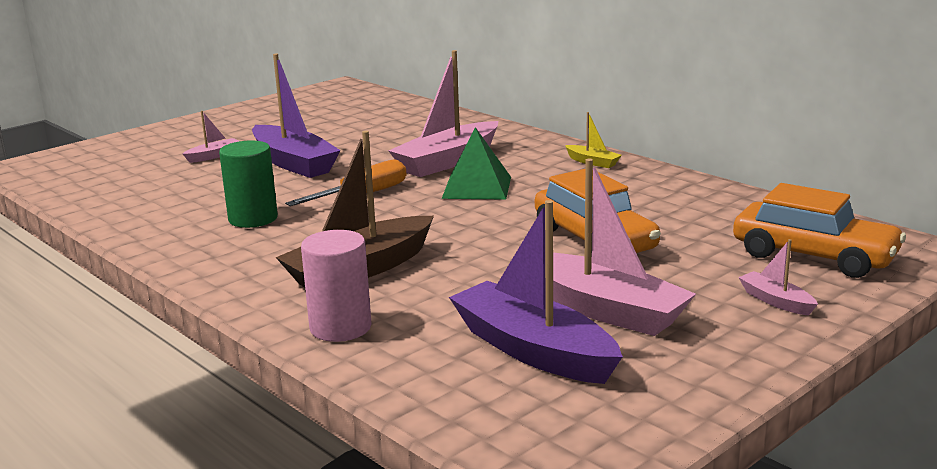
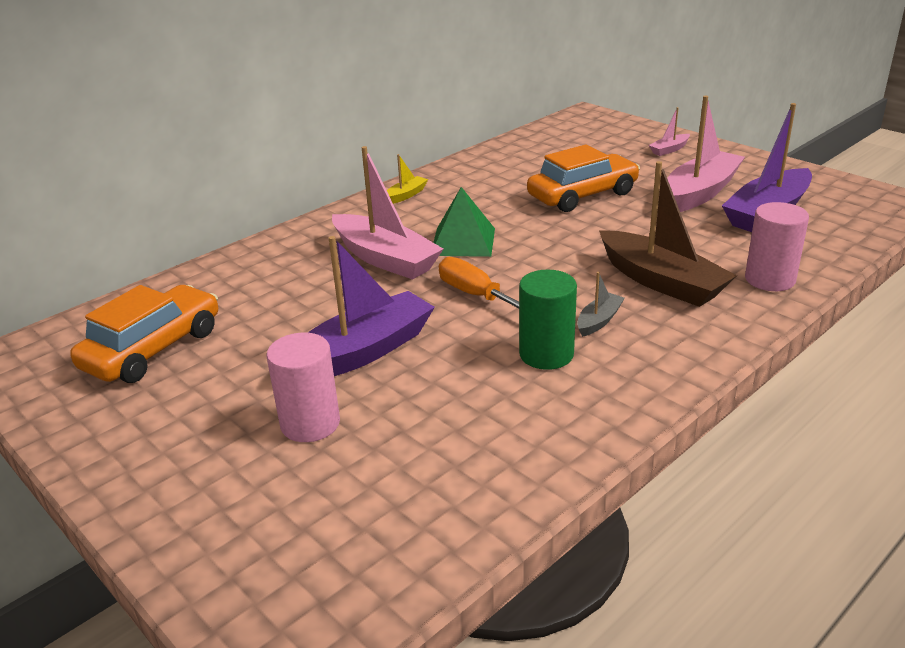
camera: 90 degrees left, 10 degrees up
(213, 156) = (310, 423): pink boat -> pink cylinder
(296, 239) = (599, 321): none -> grey boat
(814, 256) = (599, 137): orange car -> orange car (153, 349)

